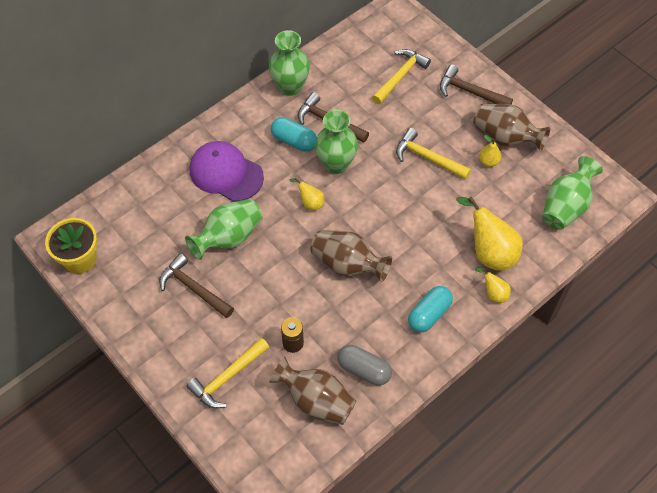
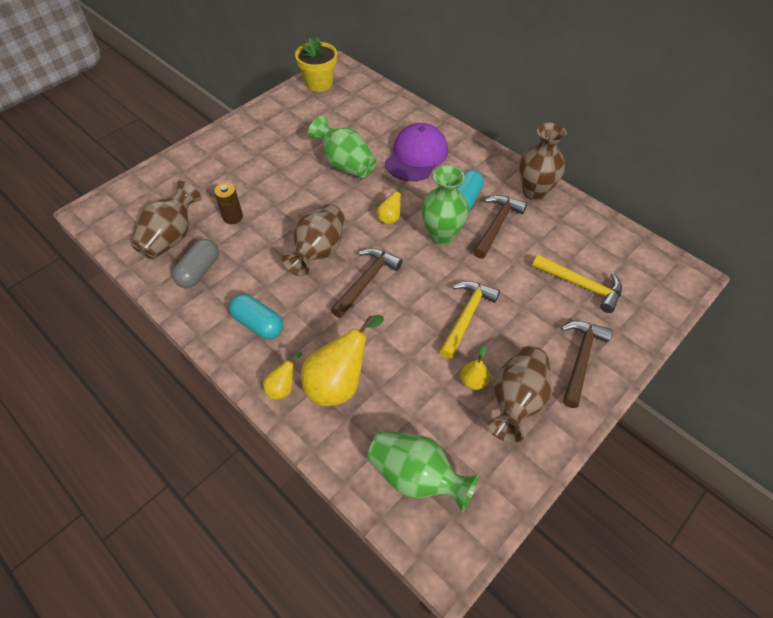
camera: 85 degrees right, 5 degrees down
(194, 288) = (291, 148): brown hammer -> brown hammer (366, 281)
(227, 377) = (203, 177): yellow hammer -> none
(290, 87) = (534, 192): green vase -> brown vase

